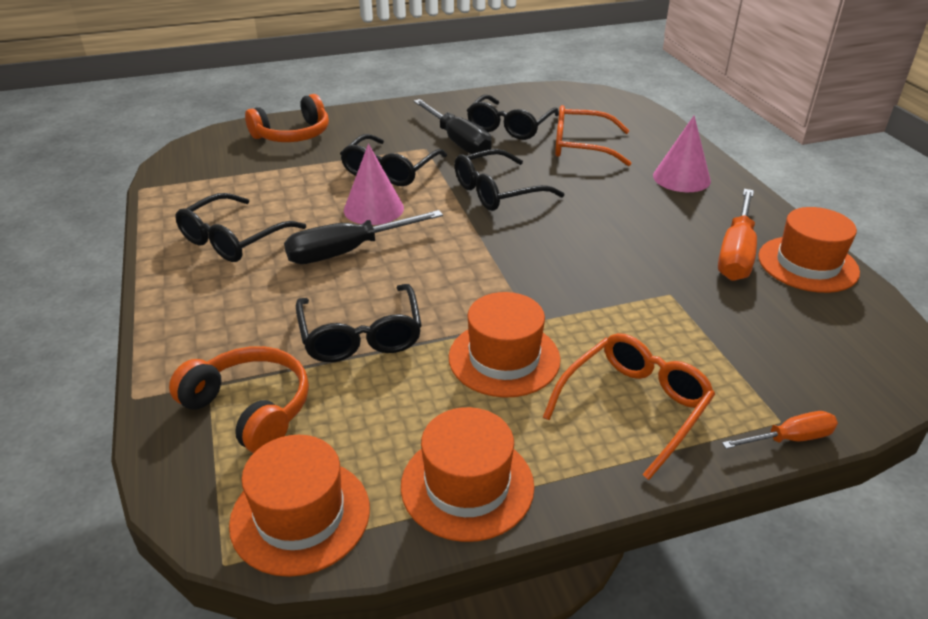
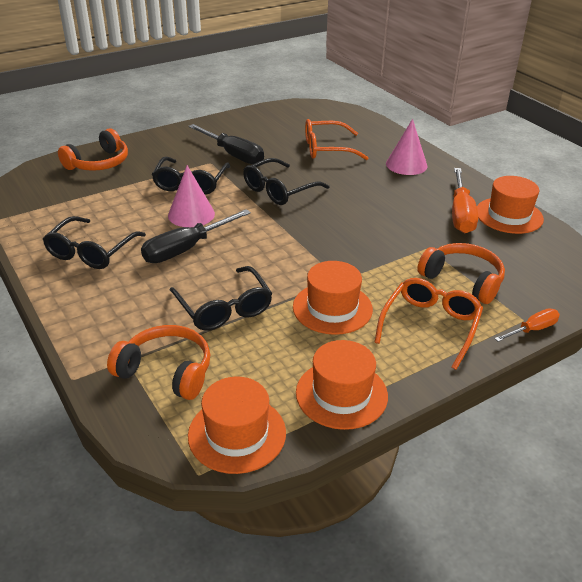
camera: 15 degrees left, 0 degrees up
(510, 126) = (268, 138): black glasses -> none
(706, 347) = (463, 280): none -> orange headphones

